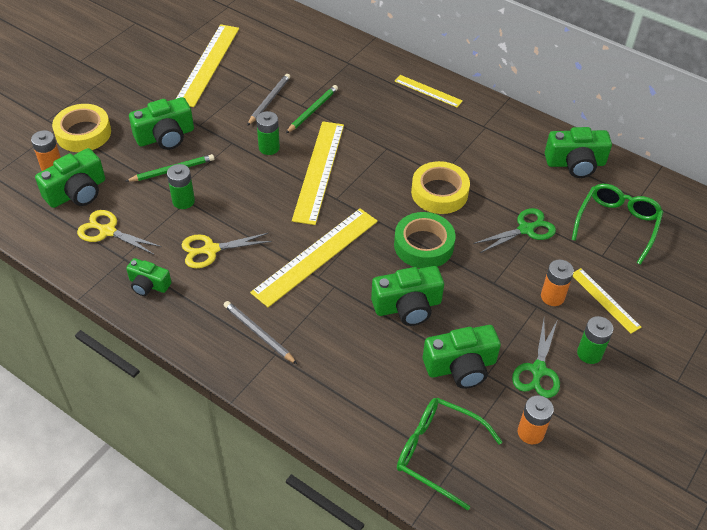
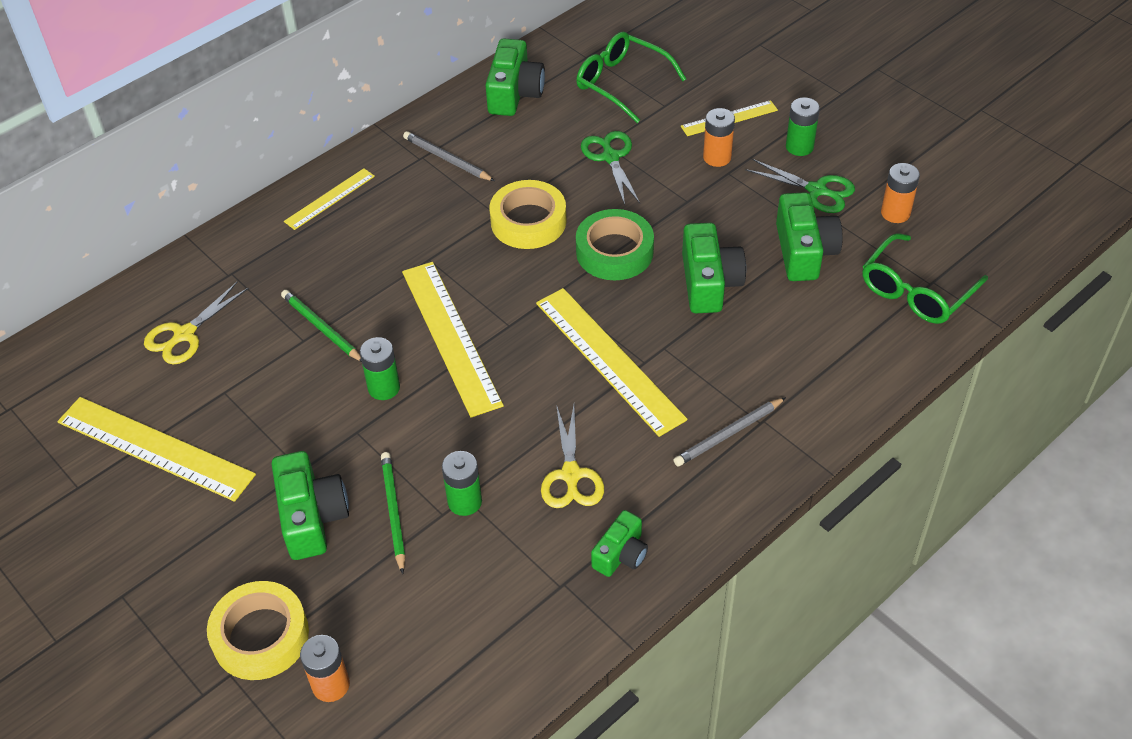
camera: 75 degrees left, 0 degrees up
(77, 192) = (403, 646): green camera -> none
(107, 231) = (502, 604): yellow scissors -> yellow scissors (184, 335)
(269, 101) = (279, 377): grey pencil -> grey pencil (447, 159)
(319, 171) = (451, 336): yellow ruler -> yellow ruler turned 45 degrees clockwise

